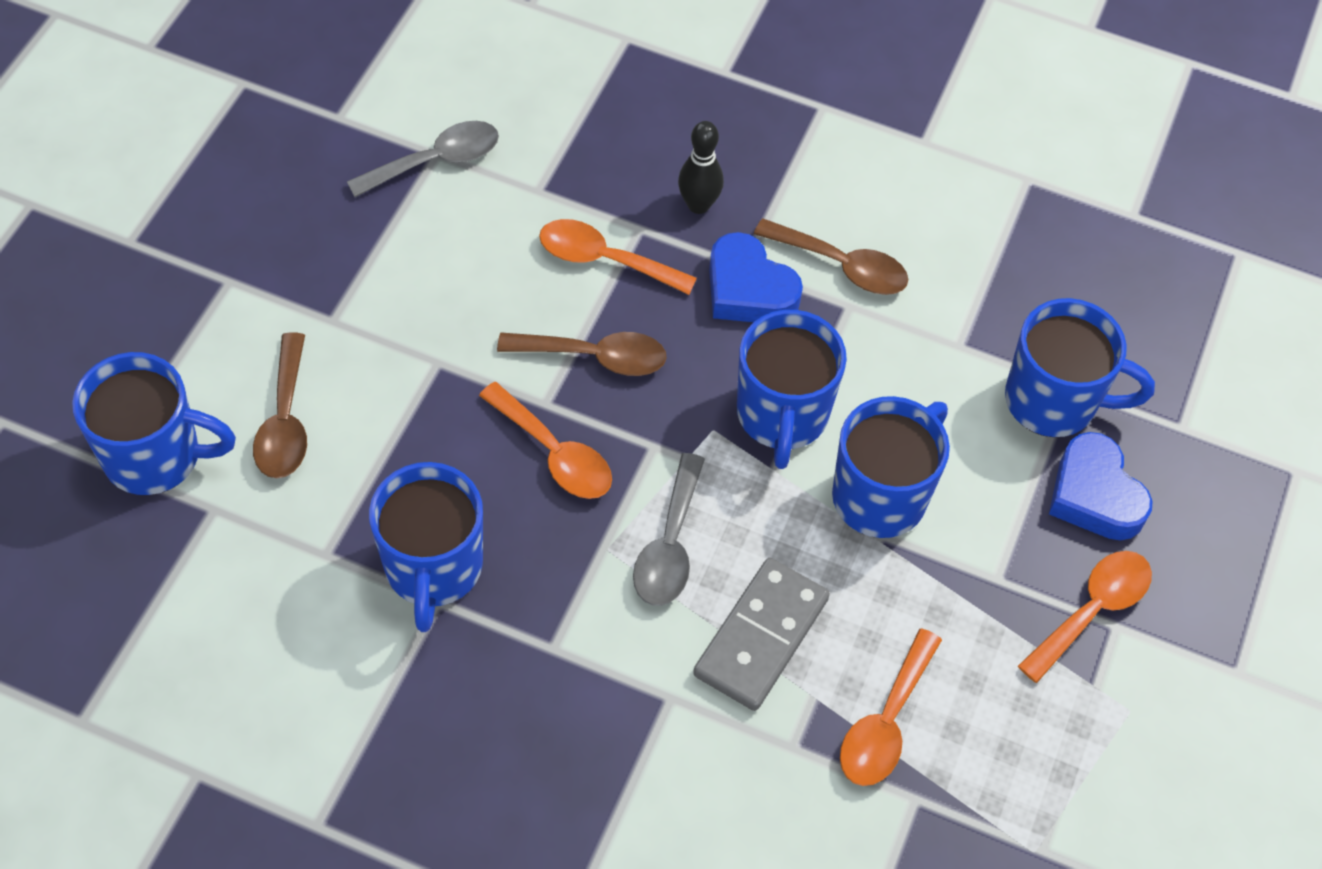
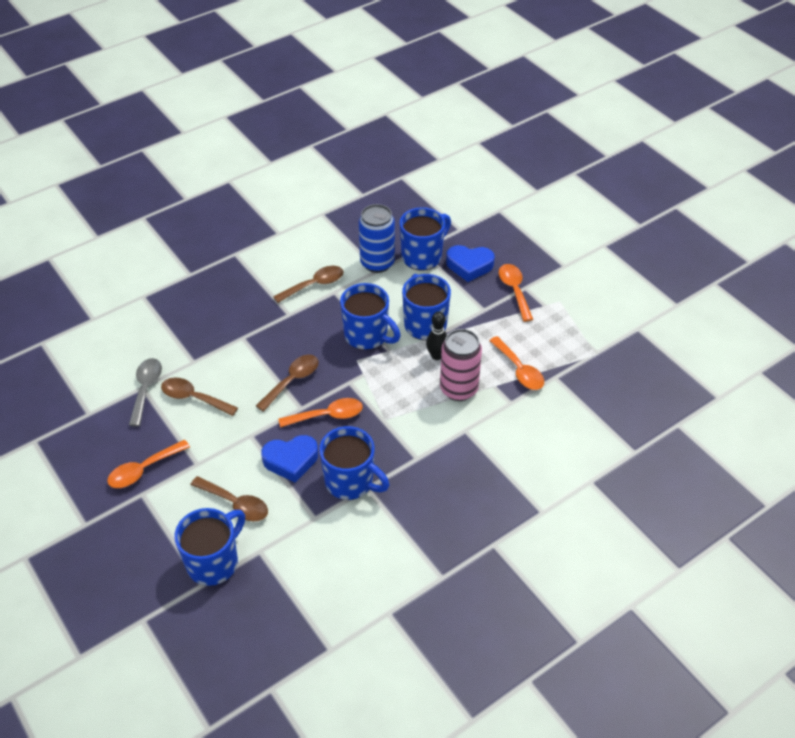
camera: 55 degrees left, 10 degrees down
(462, 237) = (194, 398): none -> brown spoon
(605, 260) = (248, 355): orange spoon -> orange spoon (143, 469)
(669, 544) = (398, 398): grey spoon -> none
(698, 205) = (247, 313): black bowling pin -> black bowling pin (436, 356)
(748, 290) = (301, 318): blue heart -> blue heart (291, 460)
(761, 637) = (458, 389): grey domino -> pink can
(975, 335) = (377, 263): none -> blue can

